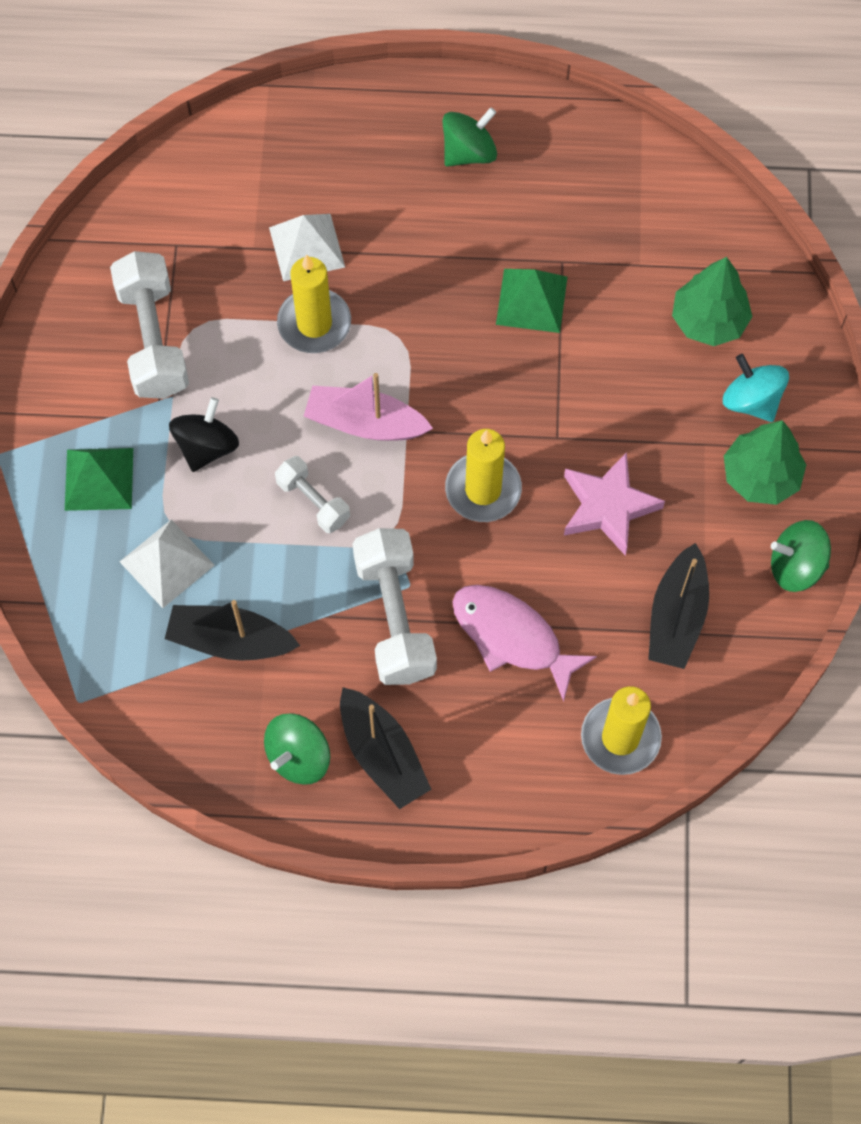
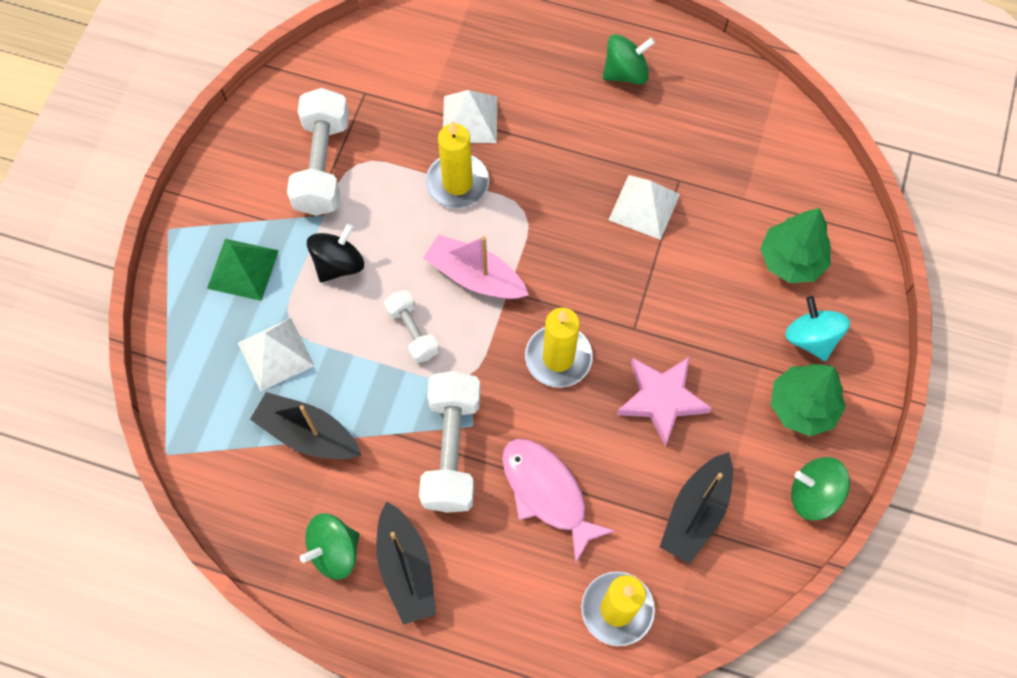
camera: 15 degrees right, 0 degrees up
(531, 300) = (644, 206): green pyramid -> white pyramid

